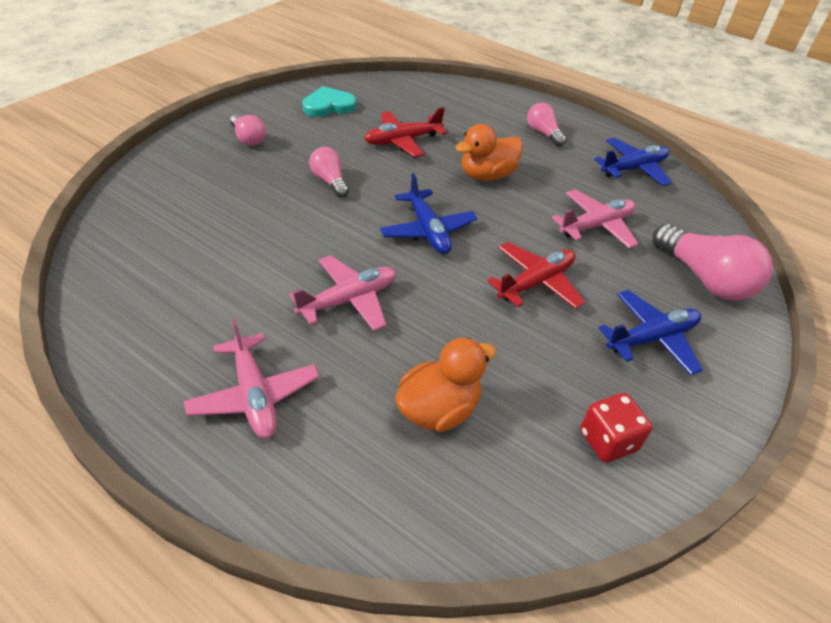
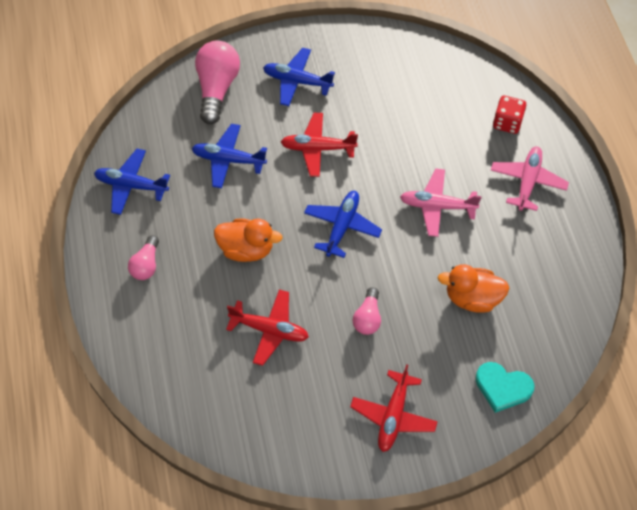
camera: 135 degrees left, 15 degrees up
(248, 139) = (393, 415): pink light bulb -> red plane
(328, 106) = (288, 423): turquoise heart -> turquoise heart (502, 387)
(438, 409) = (444, 119): orange duck -> orange duck (472, 298)
(596, 226) = (228, 160): pink plane -> blue plane
(608, 440) = (381, 59): red dice -> red dice (507, 123)

